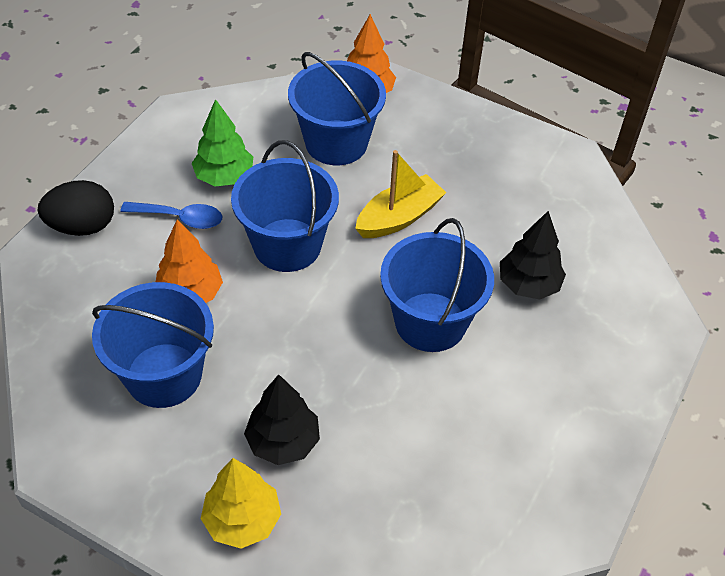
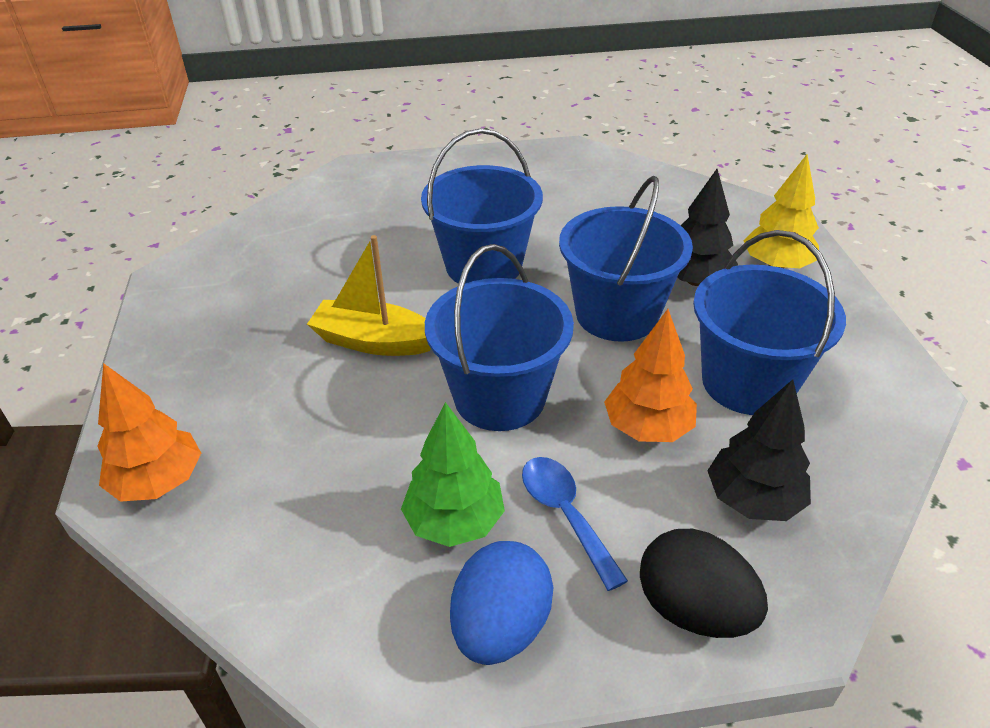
camera: 125 degrees left, 10 degrees down
(155, 160) = (500, 626): none -> blue egg
(336, 143) = (292, 453): blue bucket -> blue bucket (617, 314)
(528, 285) = (381, 236): black tree -> black tree (753, 499)

